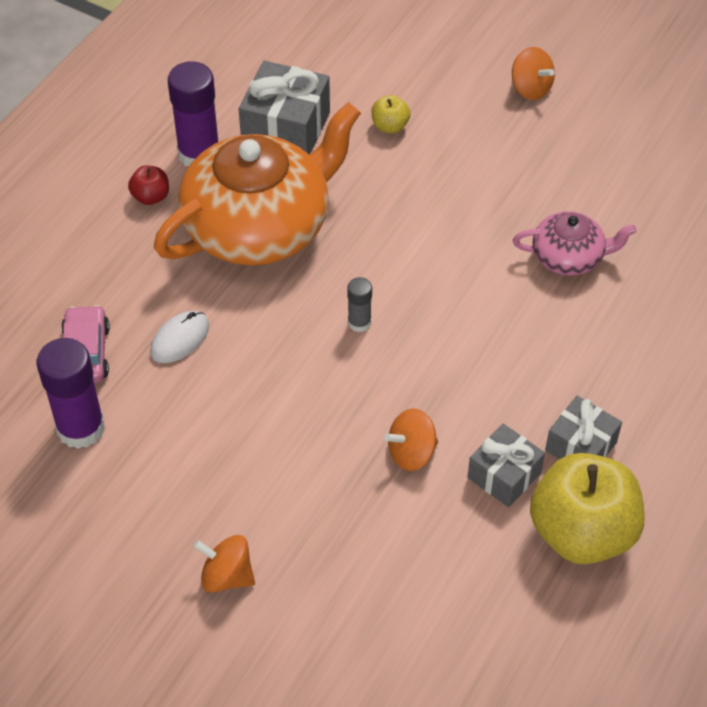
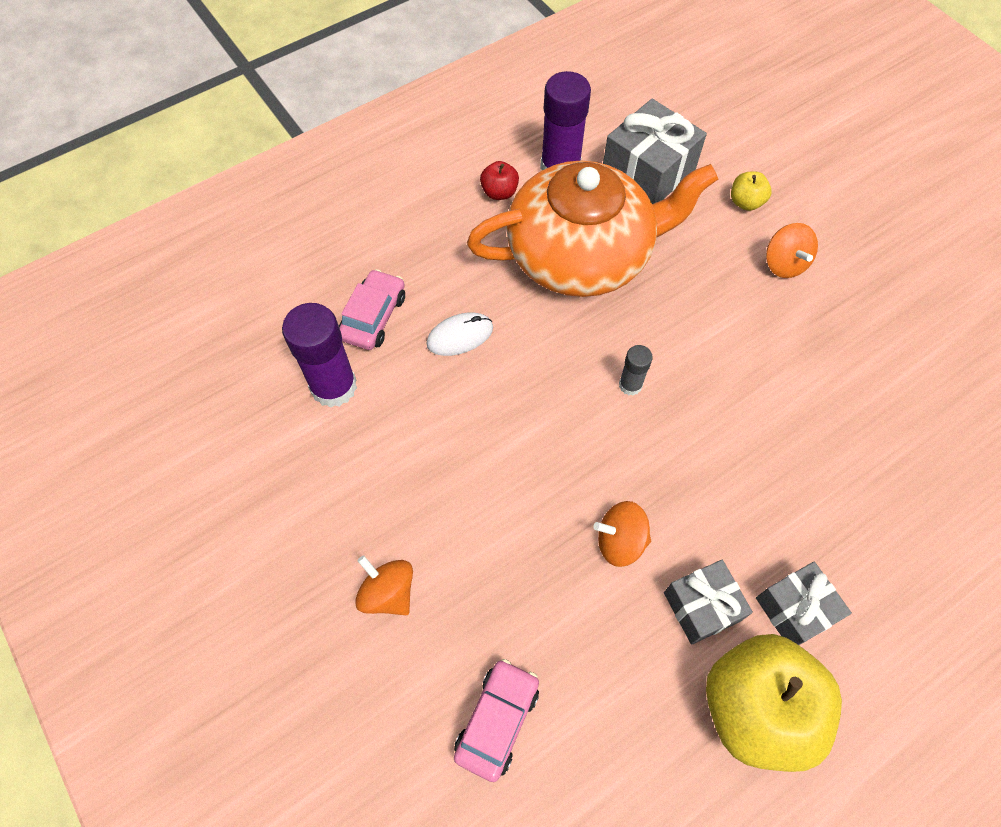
camera: 25 degrees right, 10 degrees up
(374, 632) = (497, 720): none -> pink car
(530, 88) = (899, 212): orange spinning top -> orange spinning top (784, 264)
(569, 257) = (867, 398): pink teapot -> none

